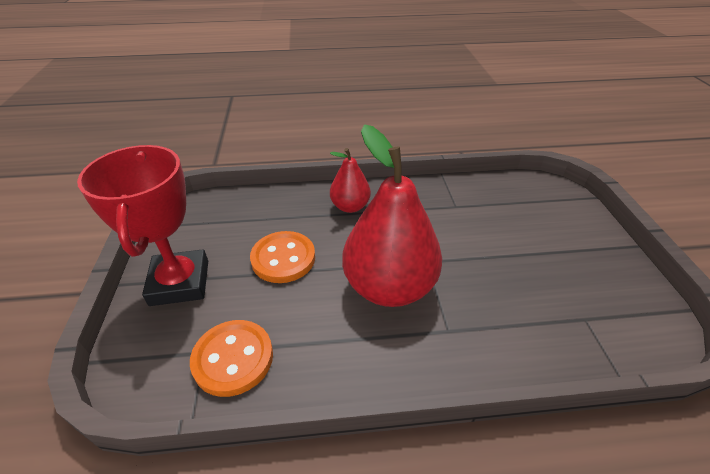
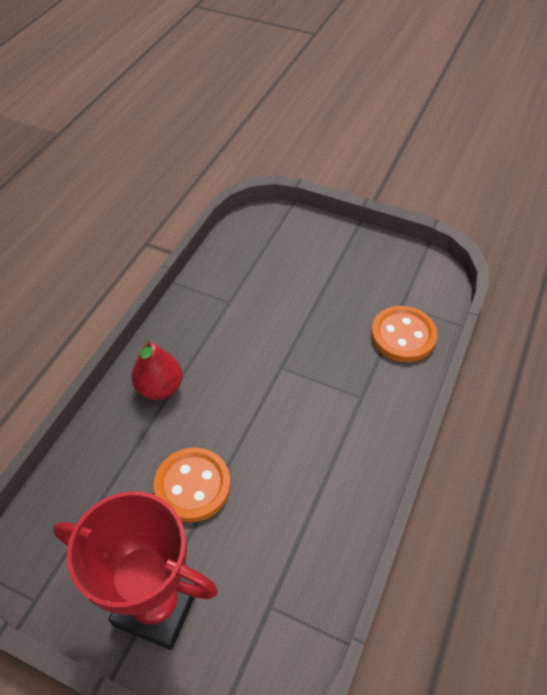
camera: 60 degrees left, 10 degrees up
(233, 358) = (293, 581): orange button -> orange button (403, 336)
(389, 287) = (291, 413): red pear -> none

